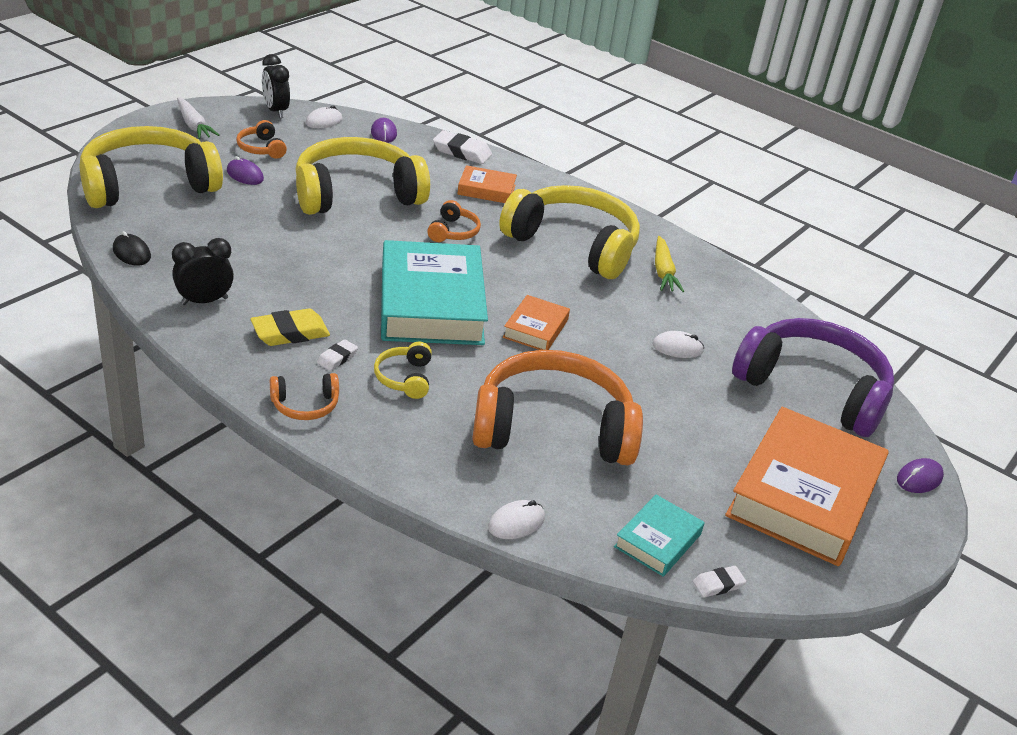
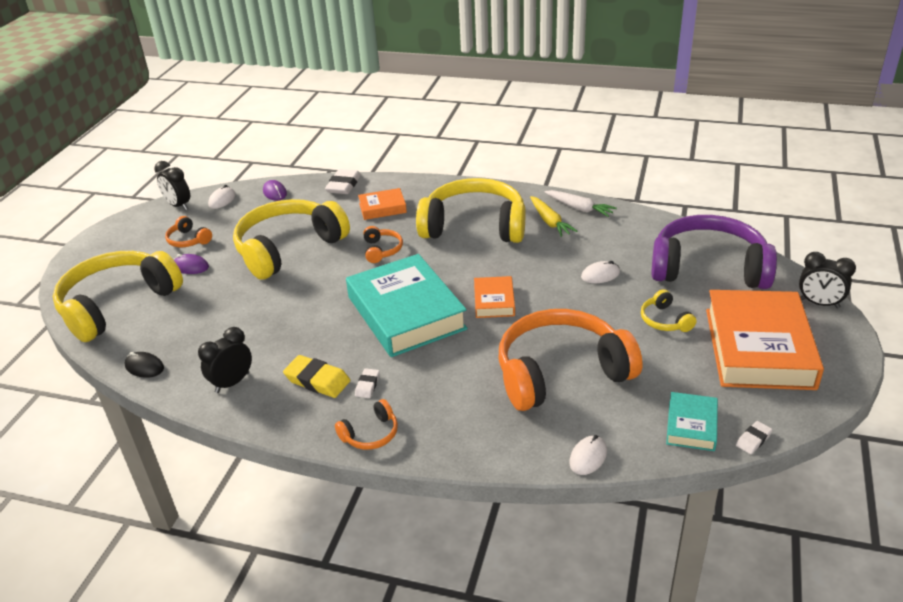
camera: 15 degrees left, 0 degrees up
(194, 125) = (120, 241): white carrot -> white carrot (579, 208)
(290, 333) = (317, 380): yellow eraser -> yellow eraser turned 75 degrees clockwise
(405, 378) = (429, 380): yellow headphones -> yellow headphones (665, 320)
(462, 152) = (343, 185): white eraser -> white eraser turned 75 degrees counterclockwise
(919, 478) = (819, 303): purple mouse -> black clock

